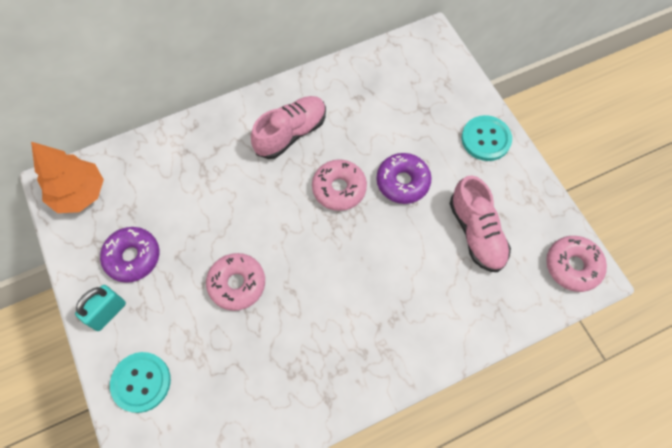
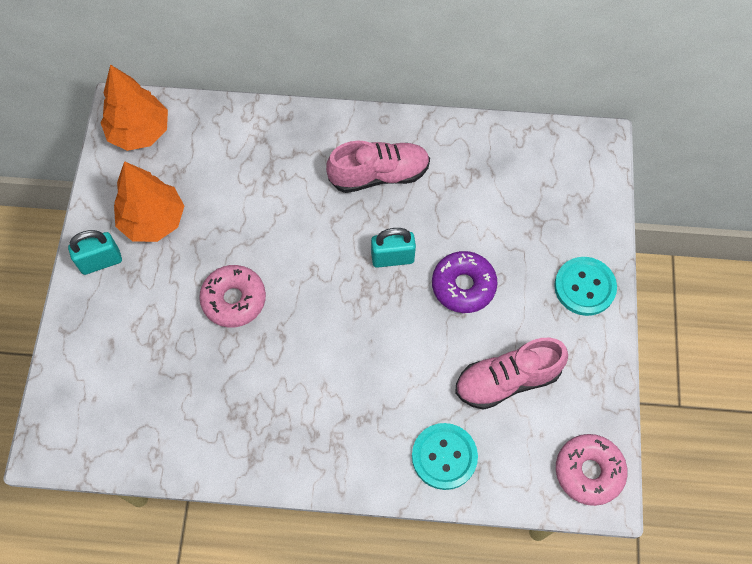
camera: 30 degrees right, 0 degrees up
(133, 257) = (153, 220): purple donut -> orange tree
(141, 382) = (93, 343): turquoise button -> turquoise button (444, 457)
(339, 189) = (392, 258): pink donut -> turquoise padlock
(476, 233) = (507, 380): pink shoe -> pink shoe turned 60 degrees clockwise

